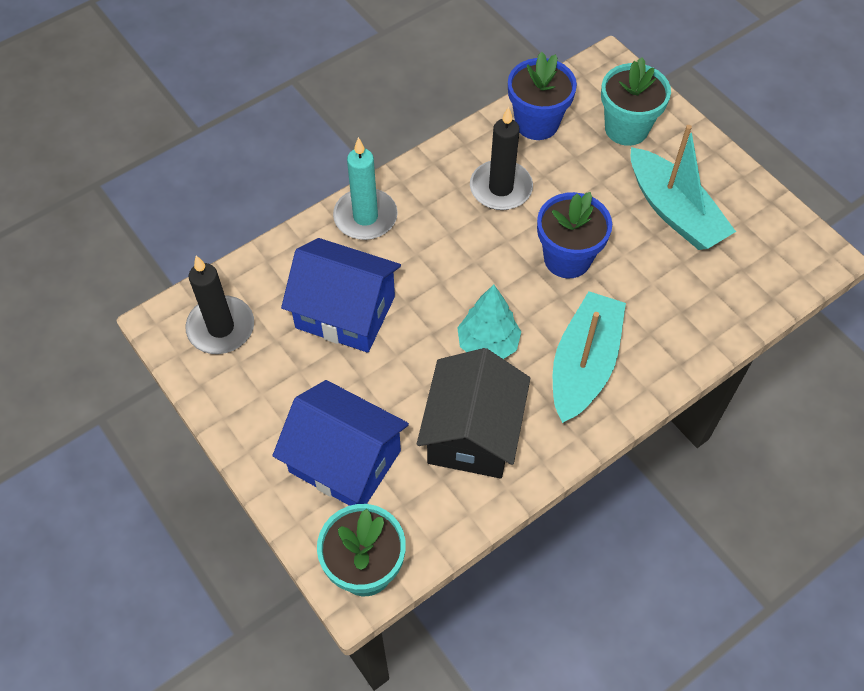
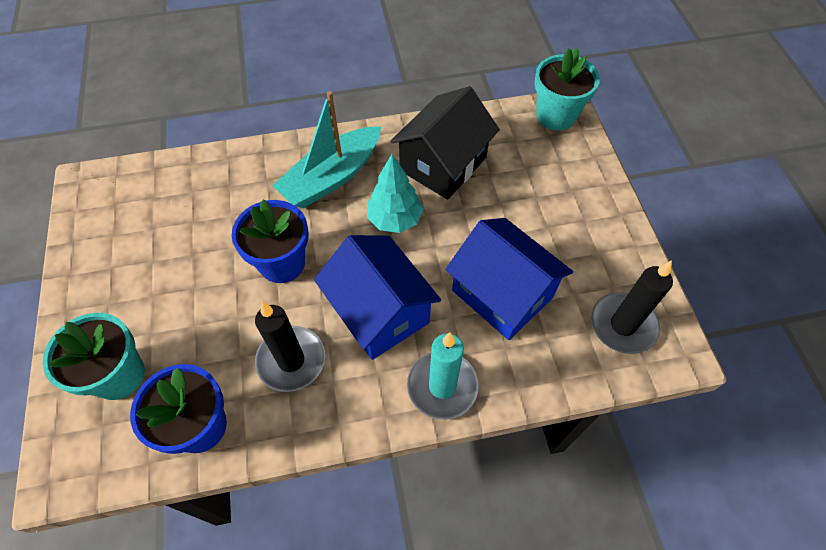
camera: 155 degrees left, 0 degrees up
(345, 461) = (546, 180): blue house -> blue house (379, 312)
(674, 211) = (158, 267): turquoise boat -> none

